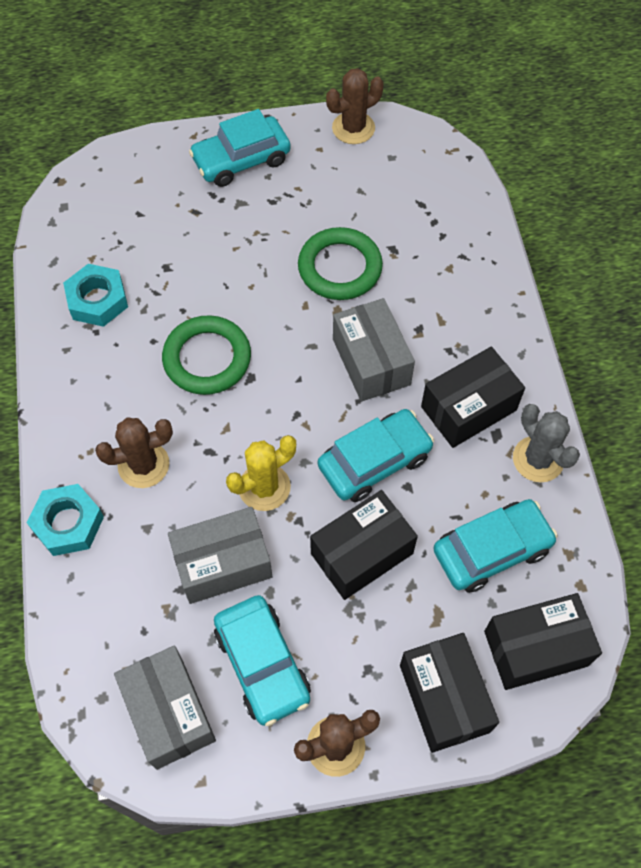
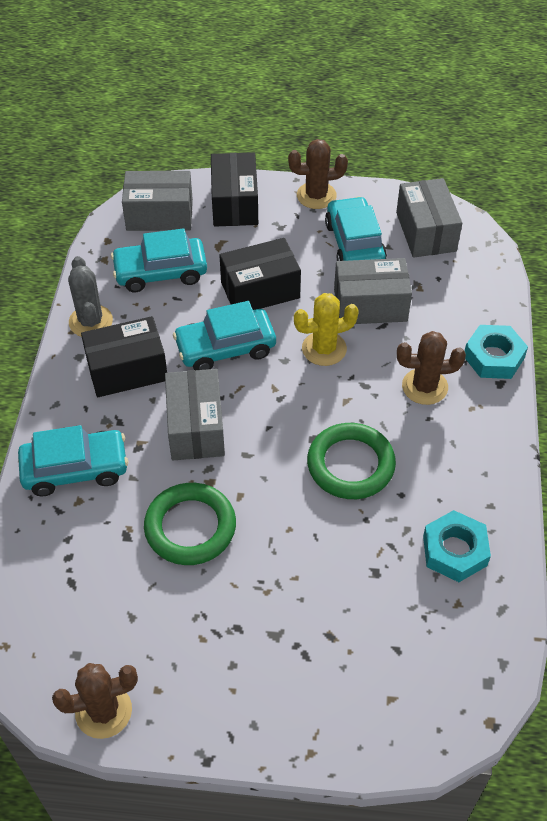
camera: 165 degrees left, 10 degrees down
(241, 160) = (258, 697): turquoise car -> turquoise car (75, 469)
(536, 648) = (159, 215): black box -> grey box

